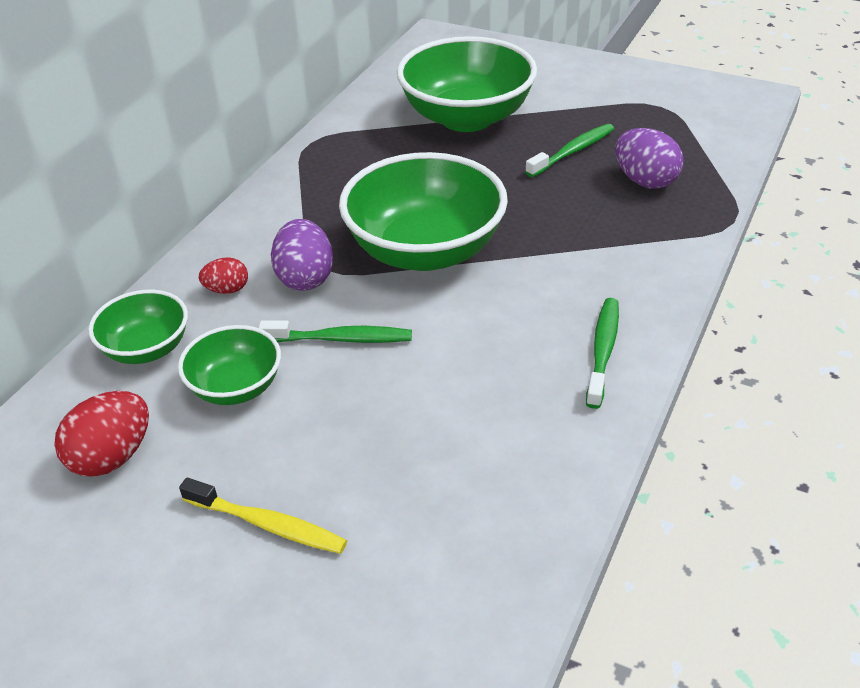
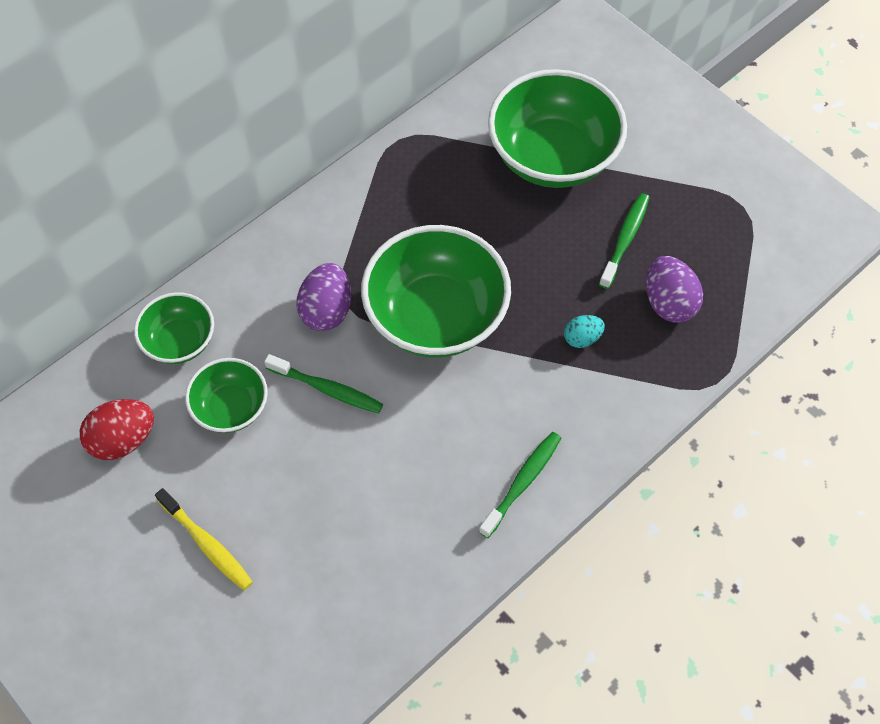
camera: 20 degrees right, 20 degrees up
(227, 290) = (261, 300): red egg -> none
(573, 151) = (625, 239): green toothbrush -> green toothbrush turned 45 degrees counterclockwise
(583, 226) = (582, 338): none -> turquoise egg

